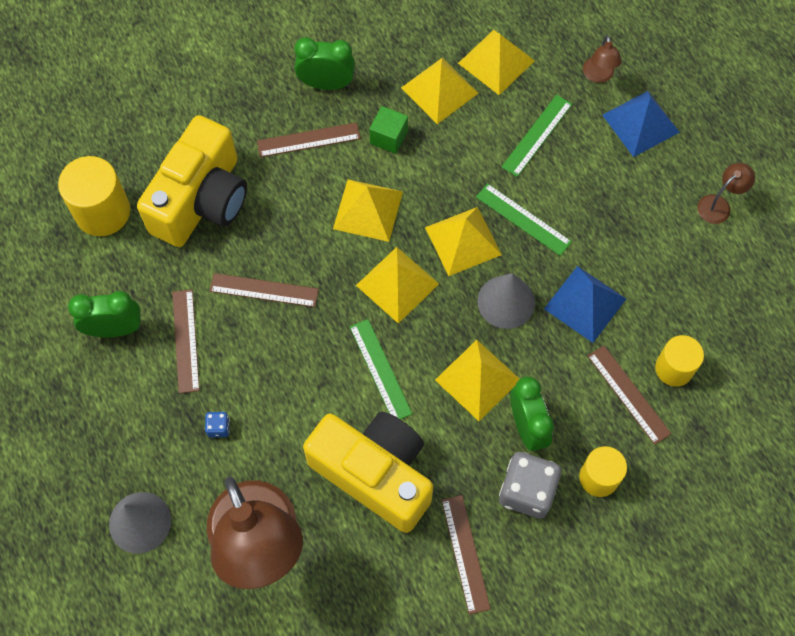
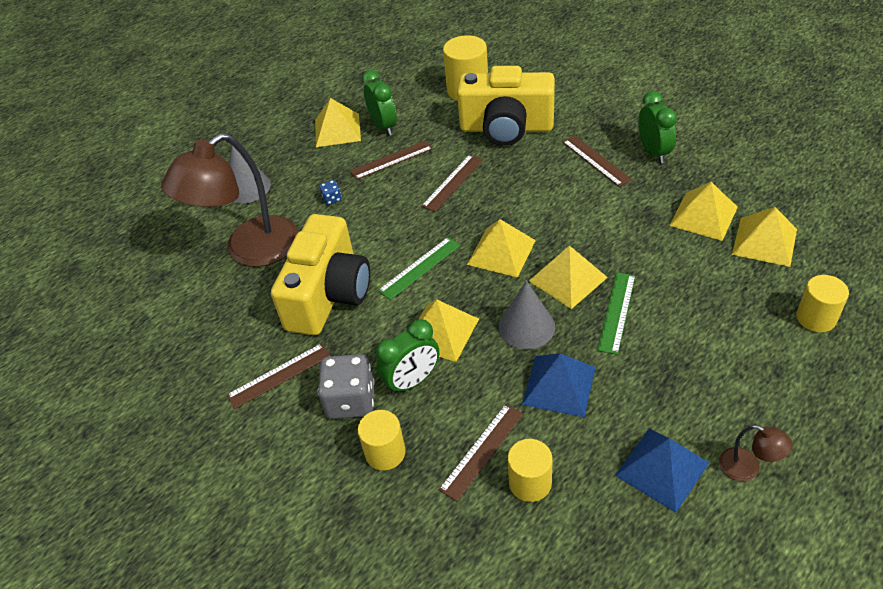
camera: 75 degrees right, 20 degrees down
(264, 290) = (452, 182): brown ruler -> brown ruler turned 45 degrees clockwise
(368, 210) = (557, 213): yellow pyramid -> yellow pyramid (337, 130)
(389, 137) = (633, 202): green cube -> none
(537, 135) = (711, 293): green ruler -> none
(598, 76) = (816, 318): brown lamp -> yellow cylinder
(640, 123) = (790, 368): blue pyramid -> blue pyramid (661, 469)

